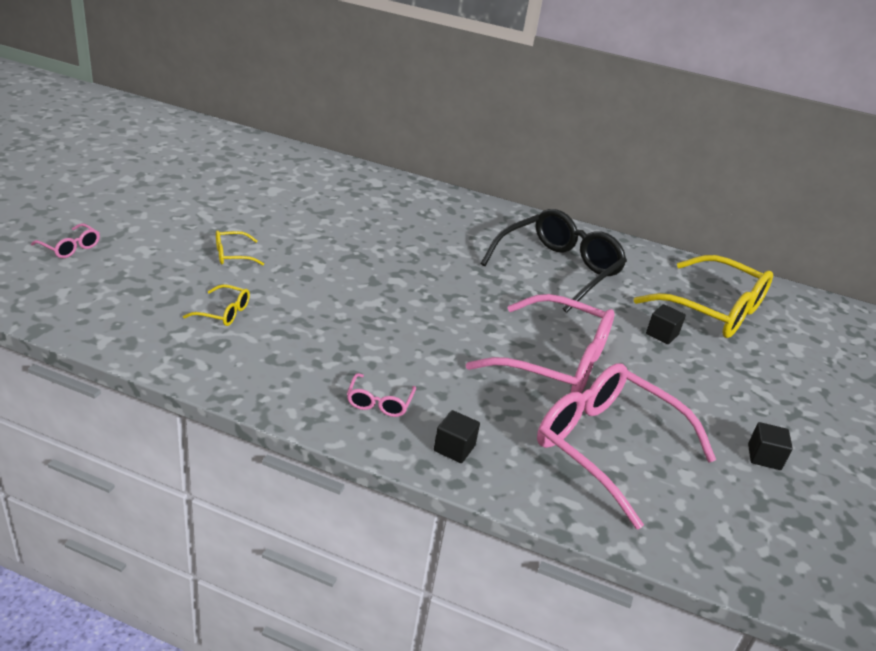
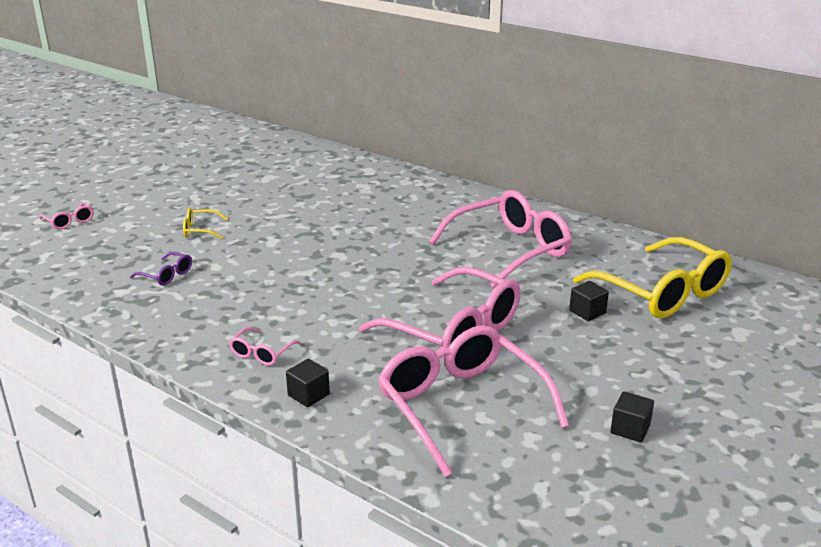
camera: 20 degrees right, 5 degrees down
(223, 312) = (166, 275): yellow glasses -> purple glasses
(557, 270) = (509, 250): black glasses -> pink glasses

